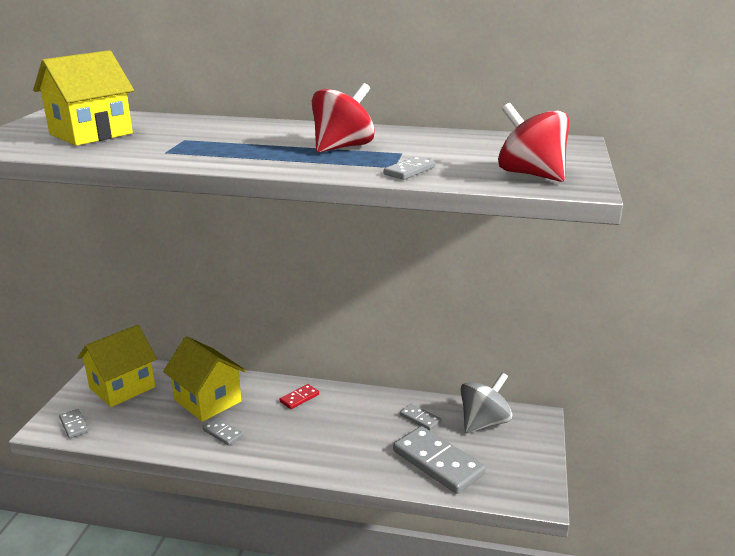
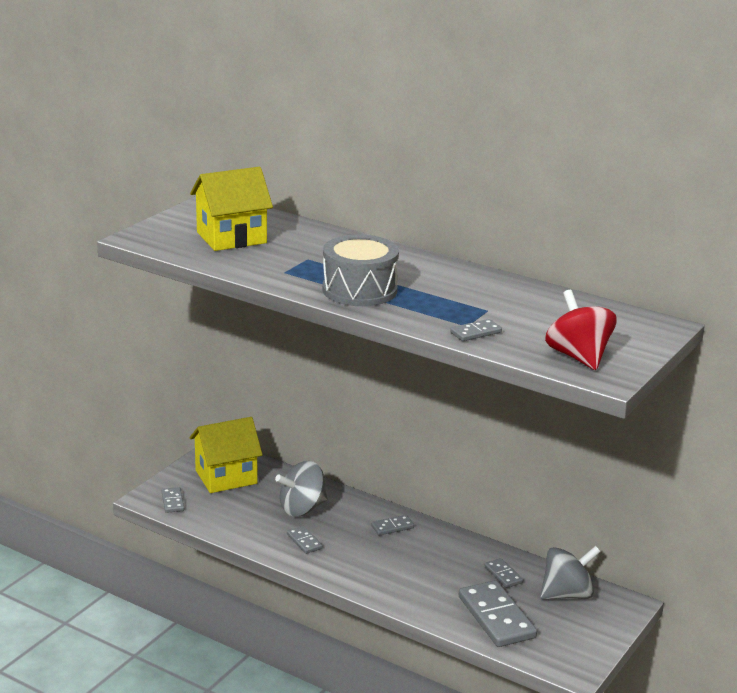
camera: 20 degrees right, 0 degrees up
(208, 401) = (302, 508): yellow house -> grey spinning top
(258, 155) = (359, 290): none -> grey drum
(299, 398) = (392, 527): red domino -> grey domino
(342, 147) = (439, 294): red spinning top -> none

